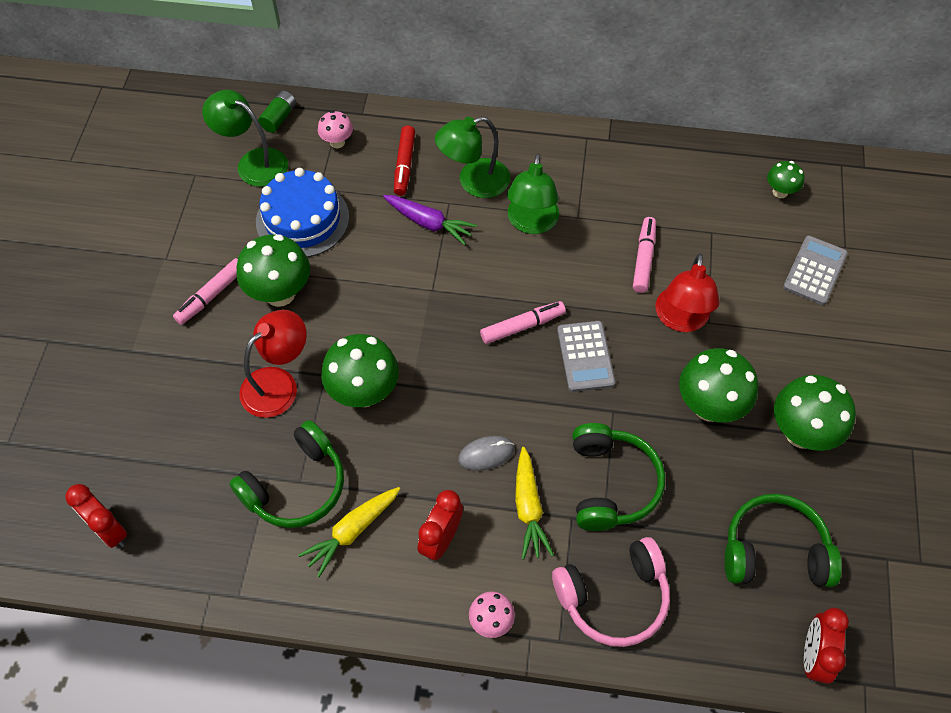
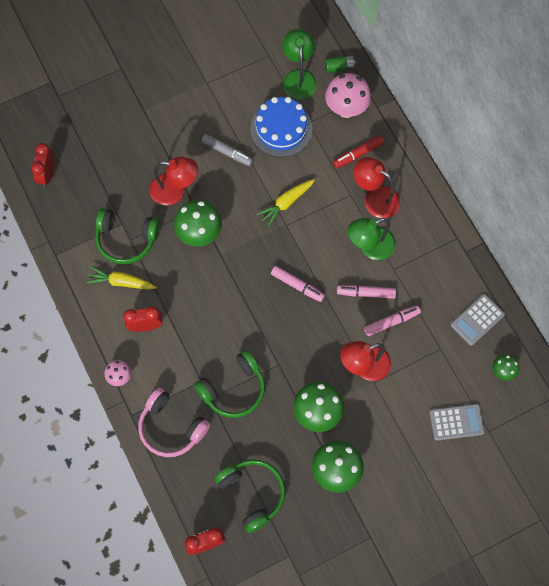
camera: 55 degrees right, 10 degrees up
(211, 296) = (201, 121): pink marker -> pink marker (366, 293)
(280, 293) = (227, 152): green mushroom -> grey marker
(337, 142) = (346, 109): pink mushroom -> pink mushroom, size x1.86
(429, 223) = (328, 194): purple carrot -> none
(474, 182) = (375, 198): green lamp -> red lamp
(486, 454) = (207, 317): grey mouse -> none
(528, 508) = (191, 357): yellow carrot -> yellow carrot (286, 203)
(585, 356) = (302, 330): grey calculator -> grey calculator (477, 320)

